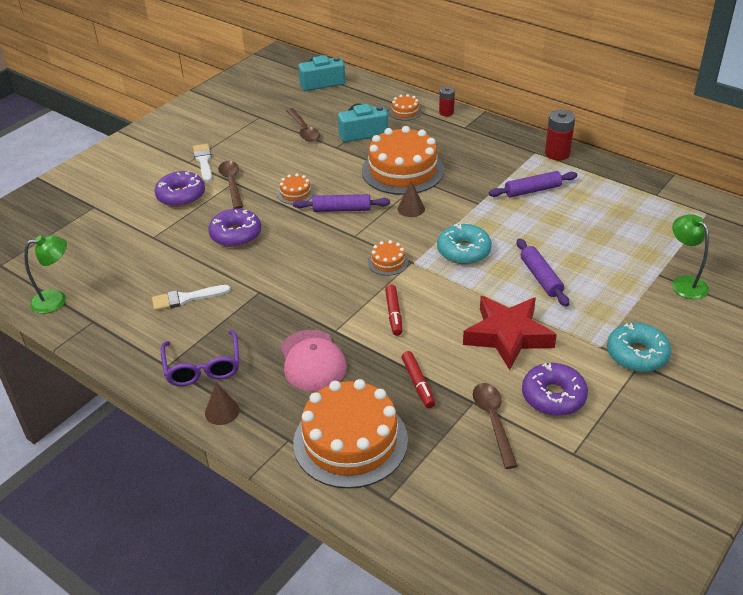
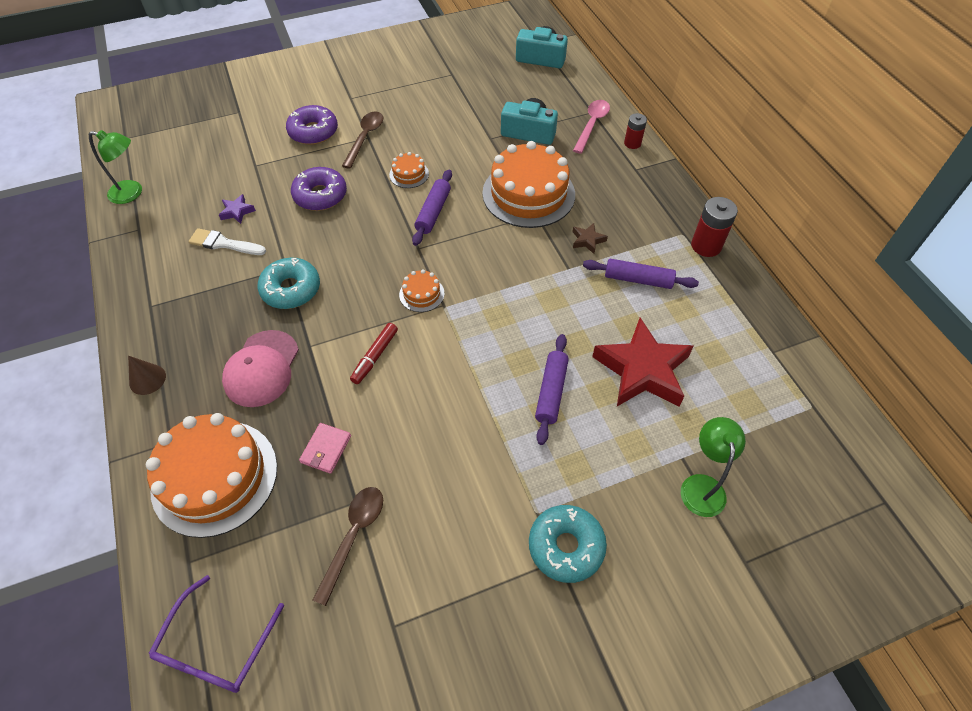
camera: 30 degrees right, 15 degrees up
(173, 273) = (237, 211): none -> purple star
(203, 161) = (363, 103): white brush -> none
(203, 367) = (174, 323): purple glasses -> purple glasses (216, 646)
(303, 130) = (478, 106): brown spoon -> none
(341, 209) = (433, 212): purple rolling pin -> purple rolling pin turned 75 degrees clockwise
(405, 112) = (592, 125): orange cake -> pink spoon
(411, 208) = (497, 242): brown cone -> none
(418, 383) = (326, 449): red marker -> pink wallet
(463, 251) = (503, 318): turquoise donut -> turquoise donut (291, 289)
(475, 182) = (587, 240): none -> brown star
(507, 336) = (456, 444): red star -> red star (642, 370)
(553, 396) = (435, 544): purple donut -> none

